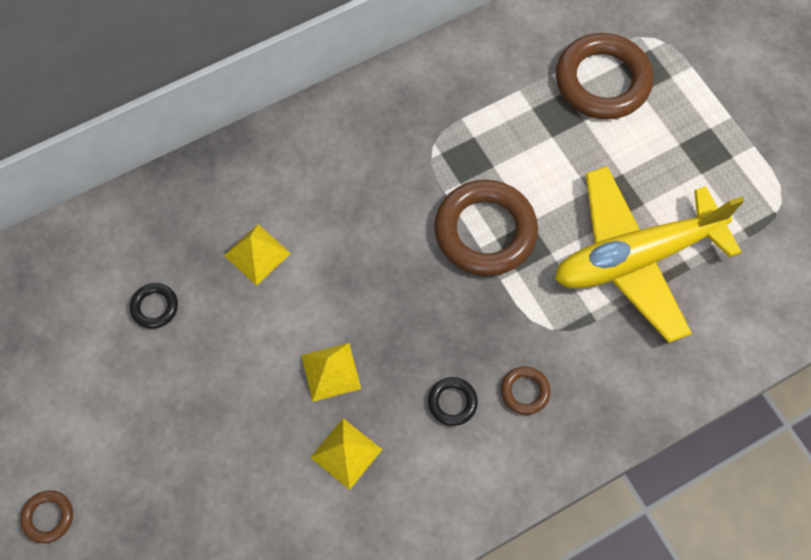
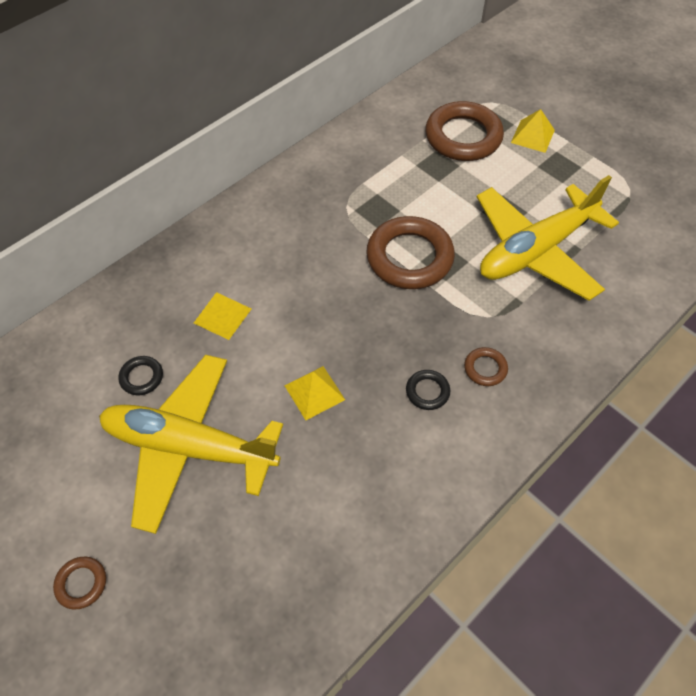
camera: 15 degrees left, 10 degrees down
(185, 400) = (189, 447): none -> yellow plane
(346, 453) = (348, 455): yellow pyramid -> yellow pyramid (532, 136)

